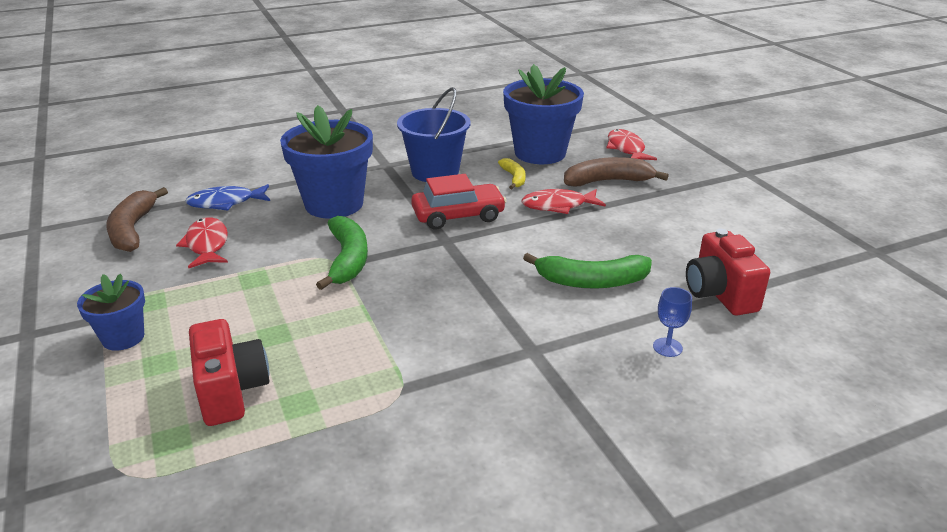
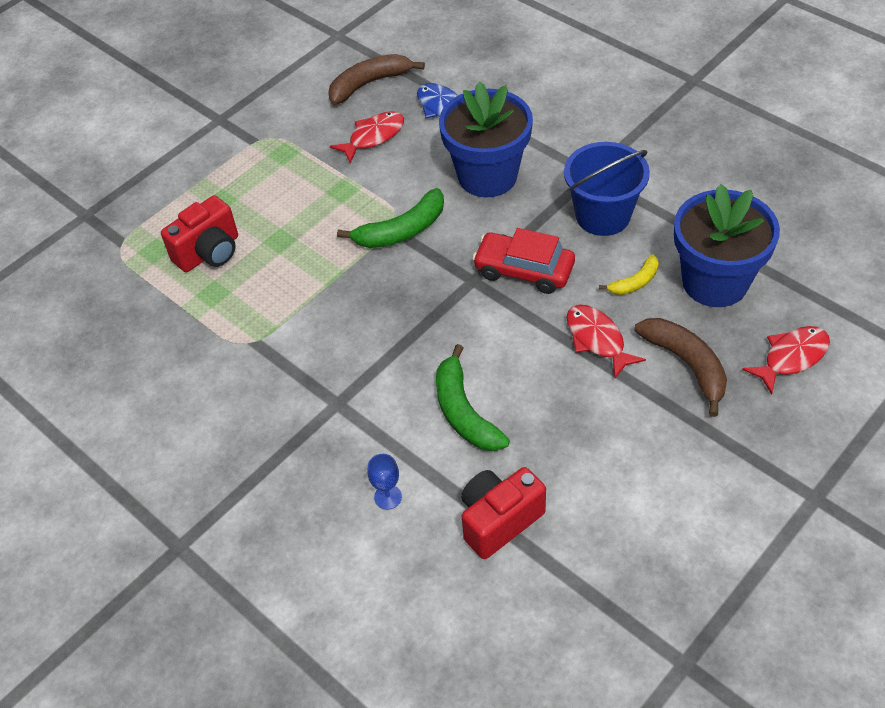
camera: 70 degrees right, 20 degrees up
(123, 338) = (238, 166): blue flower pot -> none
(458, 216) = (524, 270): red car -> red car turned 150 degrees clockwise

